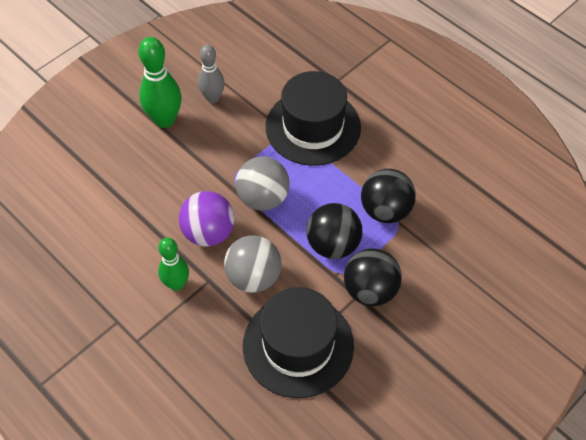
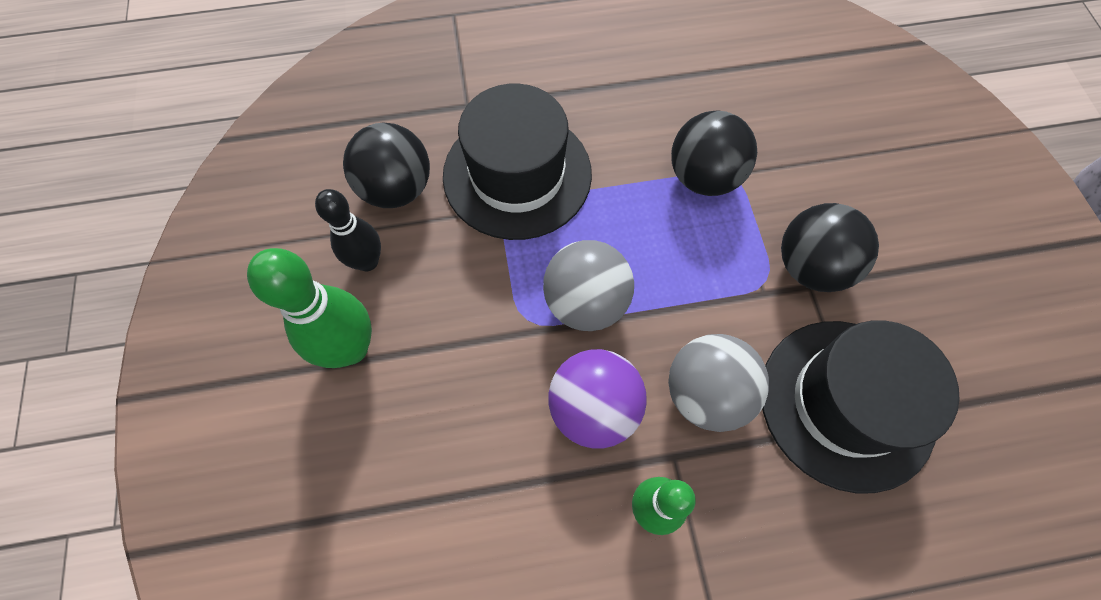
camera: 55 degrees left, 10 degrees up
(213, 98) = (367, 261): grey bowling pin -> black bowling pin
(333, 245) = (716, 265): black ball -> black ball (397, 188)

